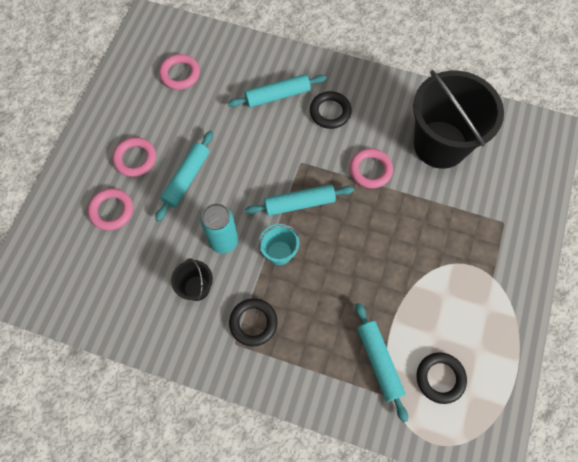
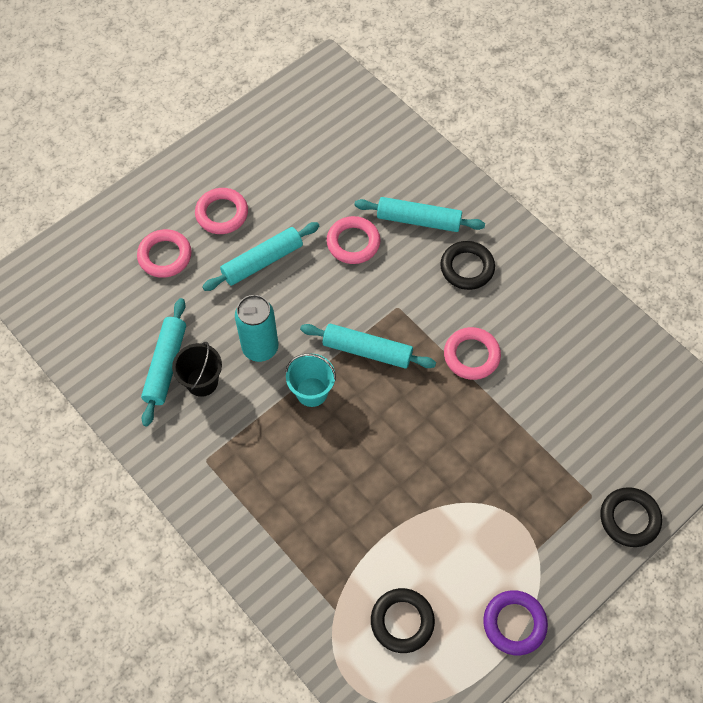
camera: 30 degrees right, 5 degrees down
(180, 74) = (325, 145): pink ring -> pink ring (353, 243)
(253, 323) = (238, 449): black ring -> black ring (629, 518)
(379, 362) = (345, 565): turquoise rolling pin -> turquoise rolling pin (165, 365)
(440, 144) = (573, 368): black bucket -> none
(510, 336) = (514, 623): none -> purple ring

